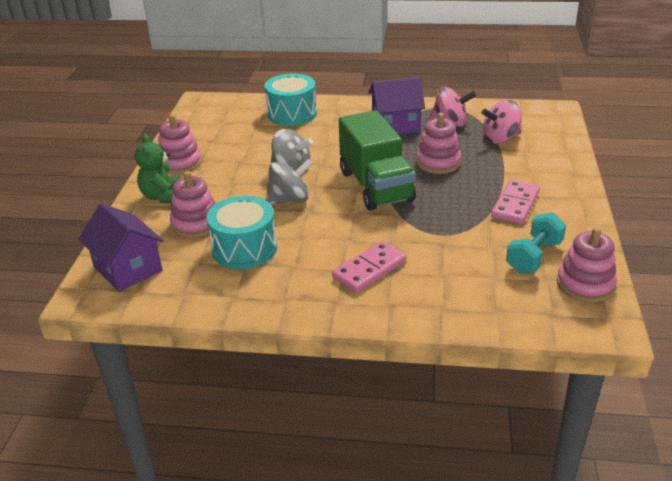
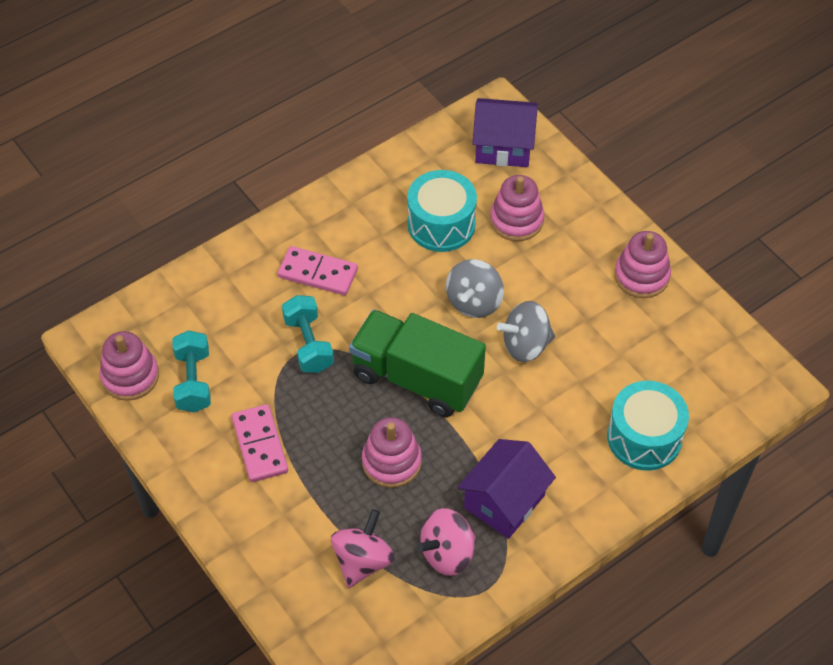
camera: 135 degrees right, 20 degrees up
(163, 196) = (590, 227): green teddy bear -> none
(369, 269) = (318, 273): pink domino -> pink domino turned 75 degrees counterclockwise
(425, 234) = (308, 344): none -> turquoise dumbbell

